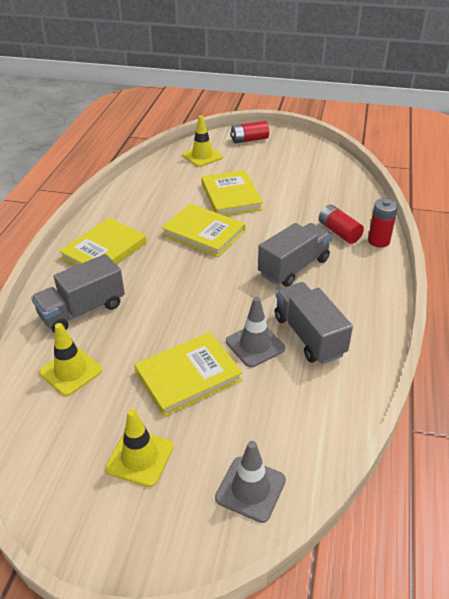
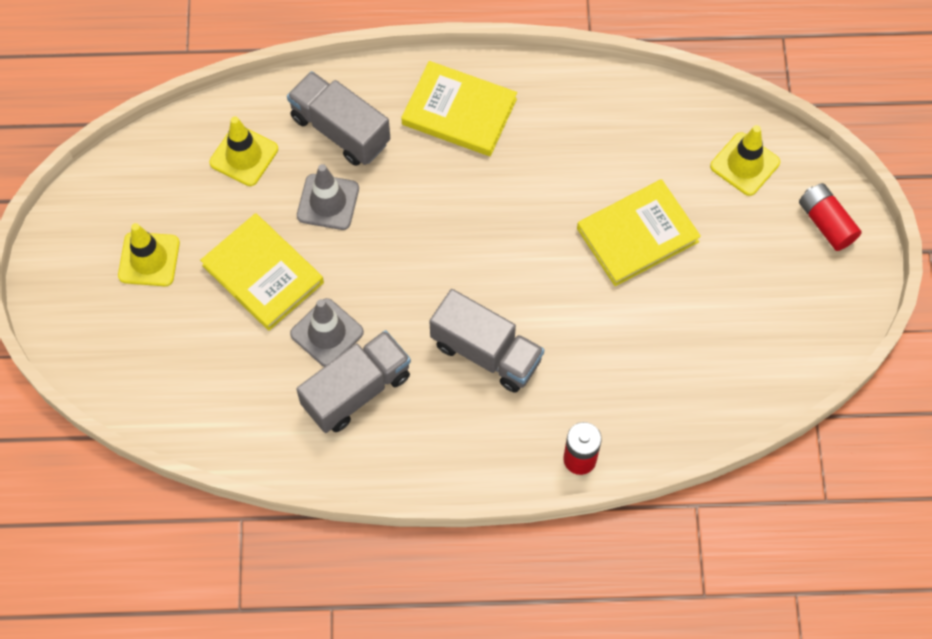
camera: 75 degrees right, 25 degrees up
(203, 233) = (532, 221): yellow book -> none
(250, 489) = (132, 367): grey traffic cone -> grey traffic cone (328, 202)
(339, 232) = (586, 401): red battery -> none

